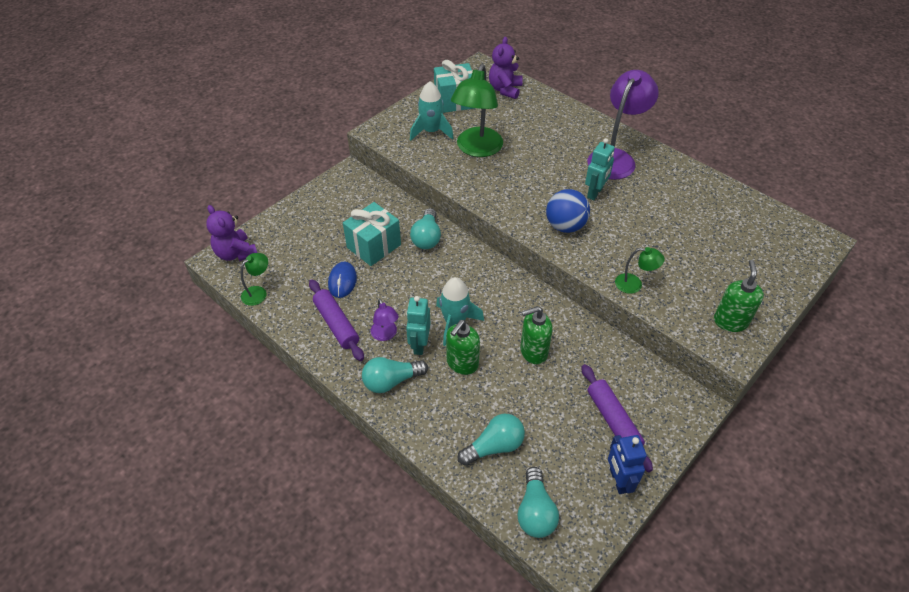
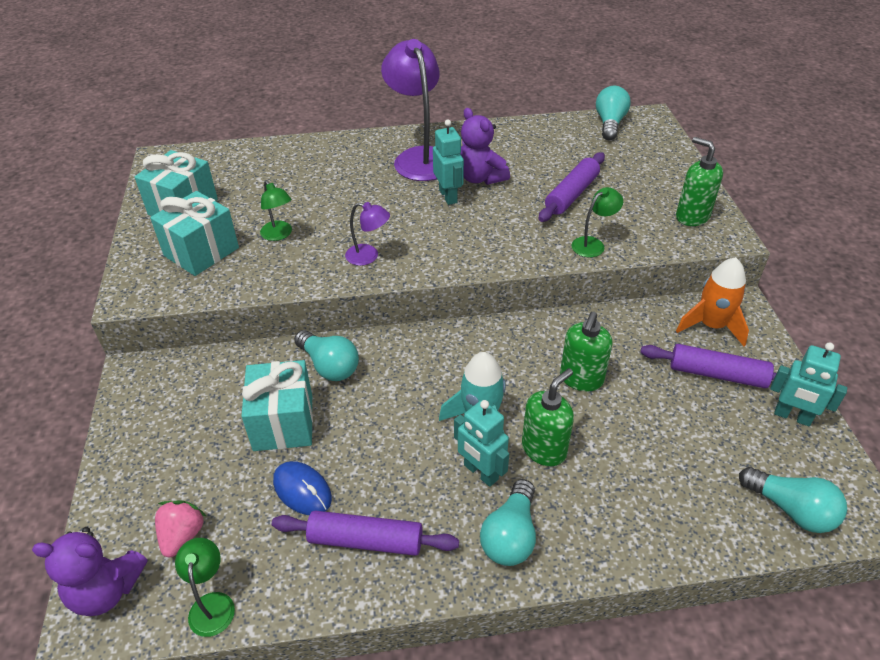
camera: 50 degrees left, 5 degrees down
(281, 257) = (182, 536): none -> pink strawberry
(385, 335) = (434, 497): purple lamp -> purple lamp (368, 256)
(431, 131) = (201, 252): turquoise rocket -> turquoise gift
(462, 363) = (544, 449): green soap dispenser -> green soap dispenser turned 120 degrees counterclockwise
(477, 149) = (279, 235): green lamp -> green lamp, size x0.48
(494, 446) = (681, 492): turquoise light bulb -> turquoise light bulb (609, 124)
(505, 89) = (223, 164): purple teddy bear -> purple teddy bear (480, 178)
(565, 226) = (468, 241): blue ball -> none
(618, 480) = (792, 416): blue robot -> turquoise robot
(657, 396) = (711, 326): none -> orange rocket
(672, 247) = (571, 194): none -> purple rolling pin

